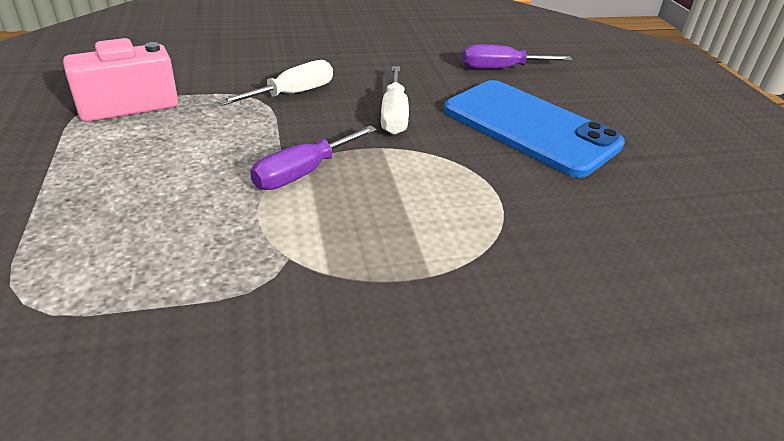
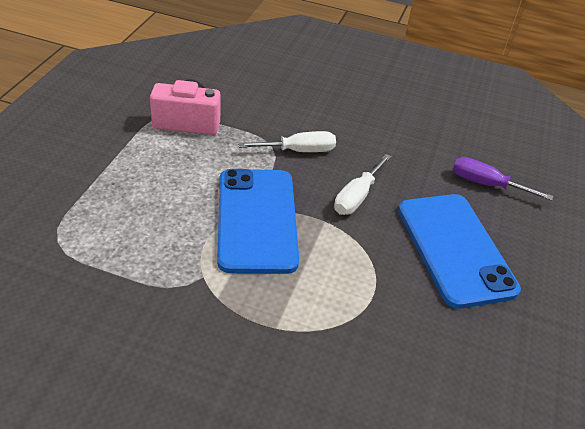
camera: 30 degrees right, 5 degrees up
(303, 173) = (257, 220): purple screwdriver -> blue phone

